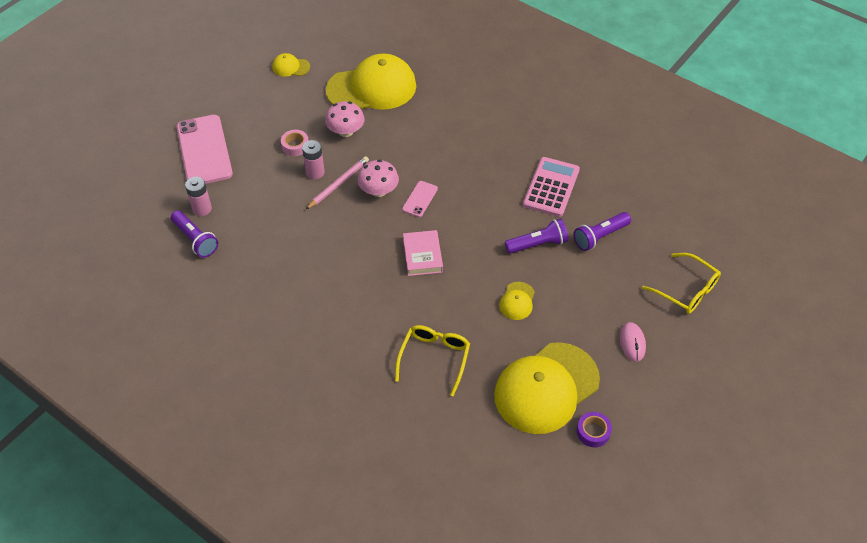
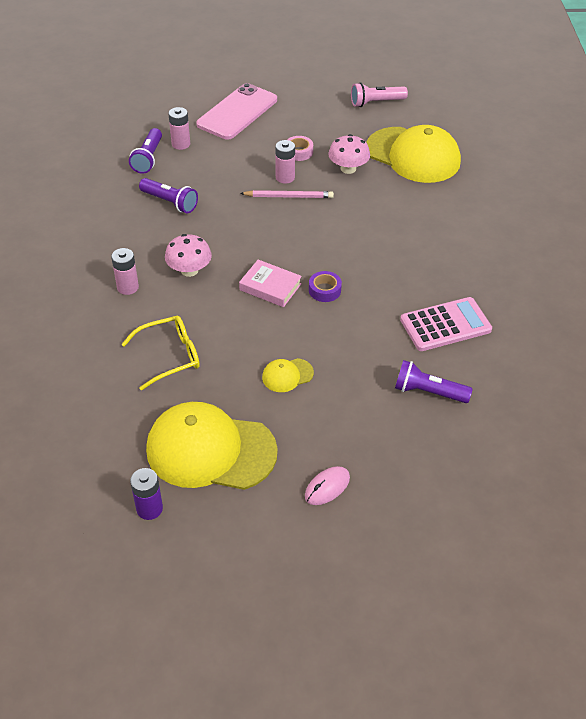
camera: 50 degrees right, 5 degrees down
(290, 67) = (376, 102): yellow cap -> pink flashlight
(335, 342) = (127, 287): none -> pink battery
(379, 191) = (309, 222): pink mushroom -> pink mushroom (189, 270)
(420, 199) = (329, 250): pink phone -> none
(422, 256) = (270, 287): pink book -> pink book turned 75 degrees clockwise
(538, 244) = (368, 353): purple flashlight -> purple flashlight (170, 202)
(568, 456) = (149, 509): none -> purple battery
(593, 432) = (193, 513): purple tape -> purple tape (324, 290)
(687, 290) = (438, 496): yellow glasses -> none

